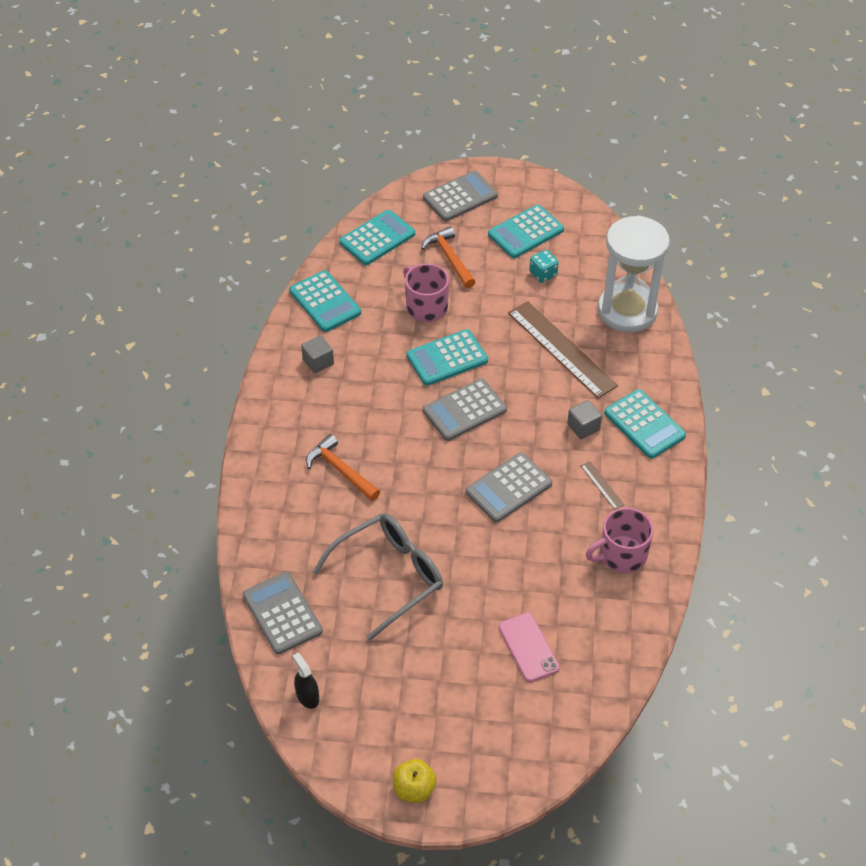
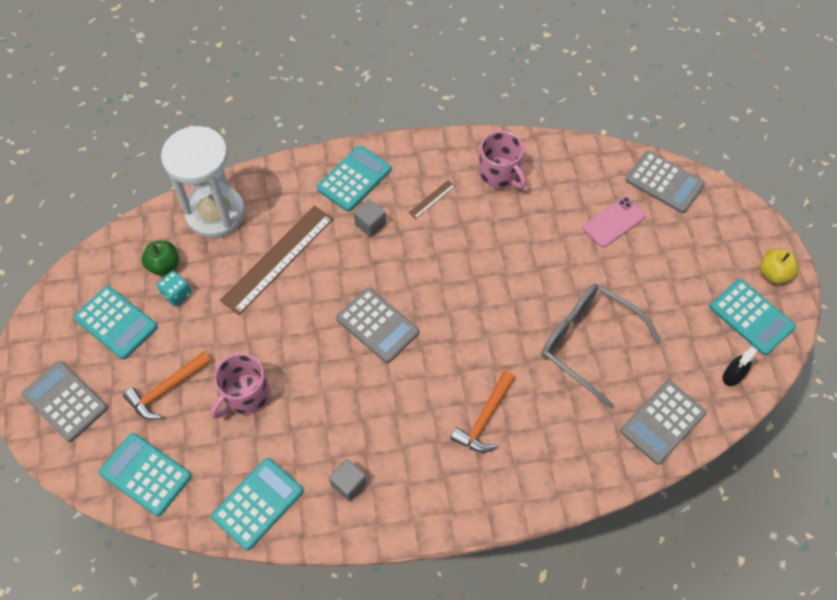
camera: 105 degrees left, 10 degrees up
(447, 358) = (313, 357): turquoise calculator -> turquoise calculator (751, 317)
(508, 488) = (458, 269): grey calculator -> grey calculator (664, 182)
(577, 268) = (164, 265): none -> green apple

